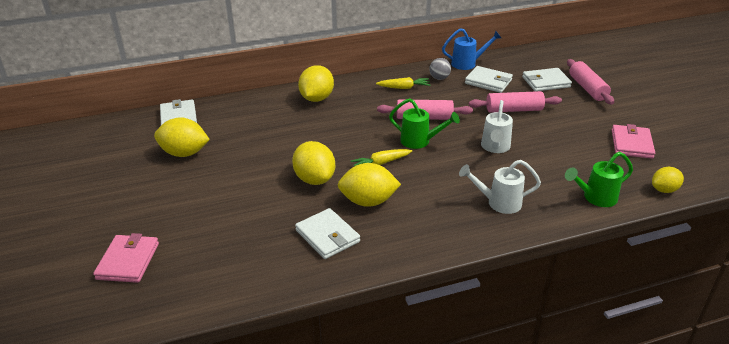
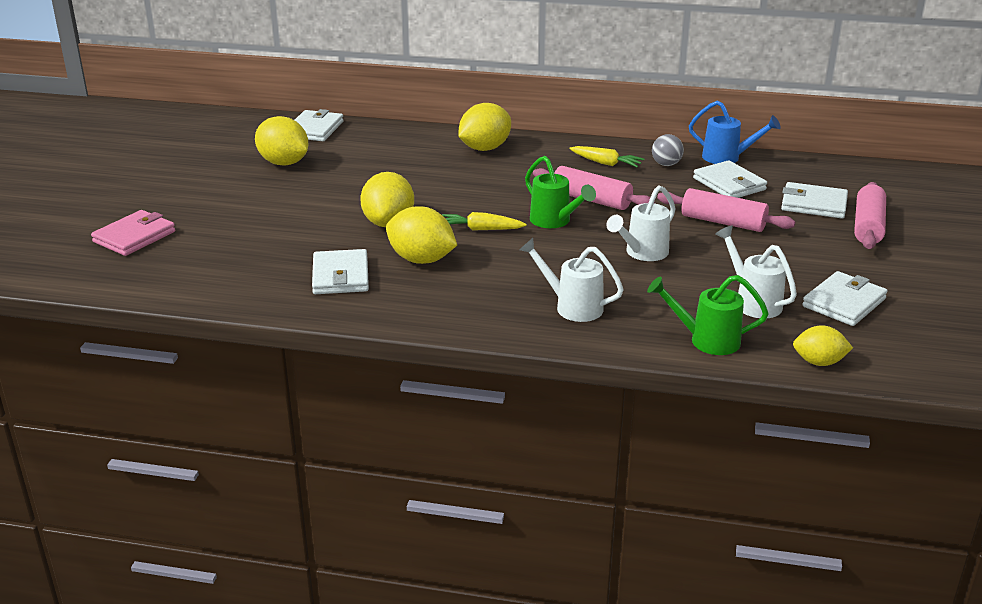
camera: 30 degrees right, 5 degrees down
(589, 161) = (753, 302): none -> white watering can
(631, 144) = (844, 303): pink wallet -> white wallet

